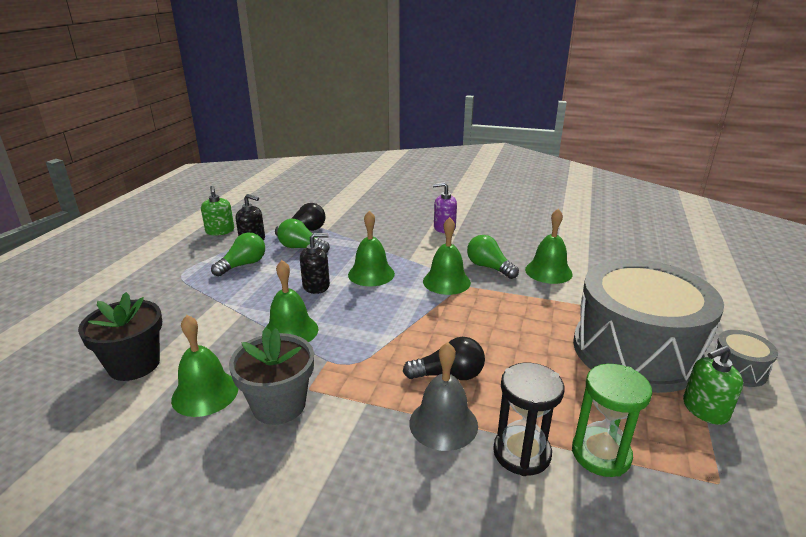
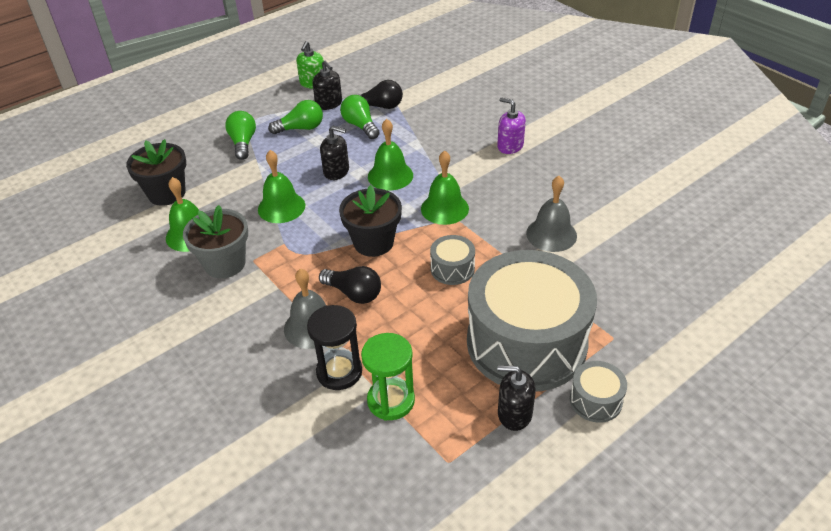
camera: 35 degrees right, 15 degrees up
(416, 327) = (373, 242): none -> black flower pot
(489, 267) = (500, 208): green light bulb -> green light bulb (243, 143)
(508, 321) = (452, 269): none -> grey drum
(548, 271) = (551, 234): green bell -> grey bell
(705, 409) = (514, 414): green soap dispenser -> black soap dispenser

